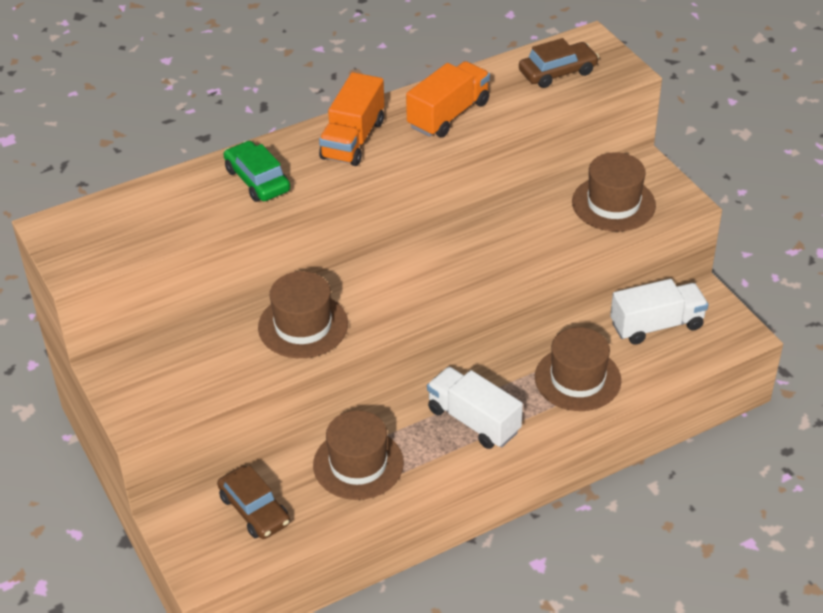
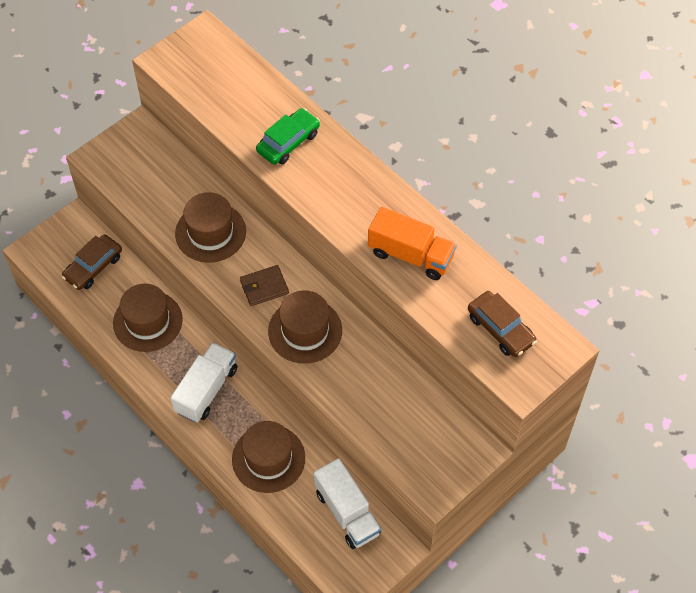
camera: 75 degrees right, 15 degrees up
(353, 139) = (357, 193): orange truck -> none
(398, 290) = (264, 287): none -> brown wallet
(613, 203) = (416, 430): brown hat -> brown hat (305, 331)

